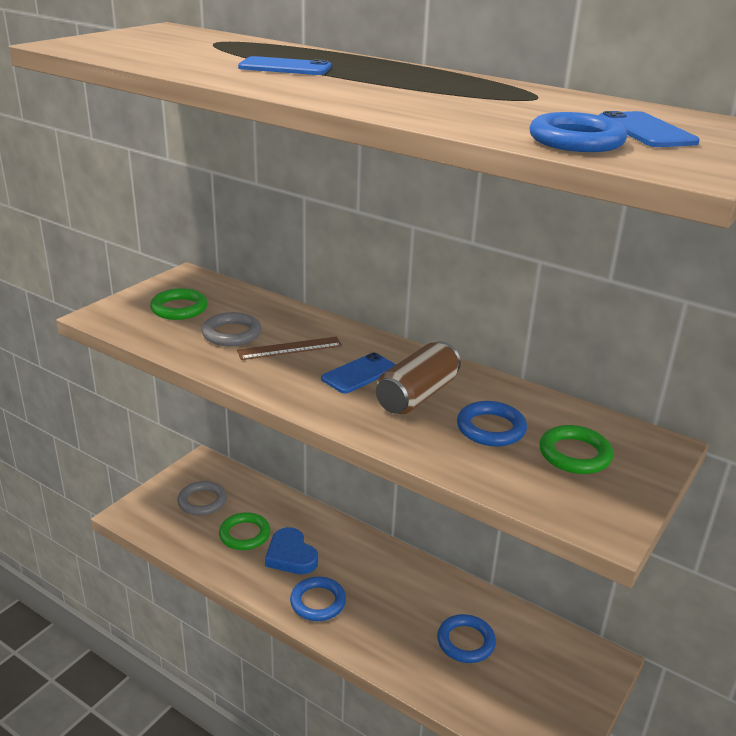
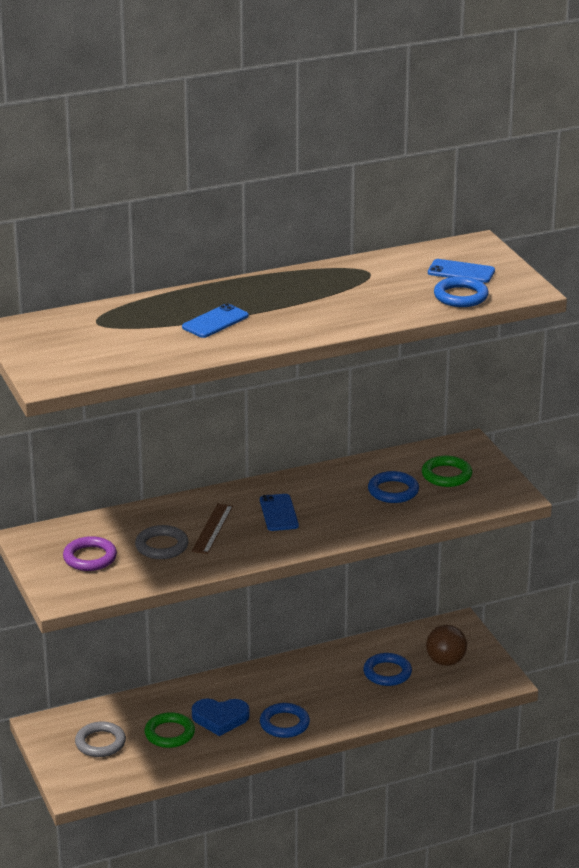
camera: 55 degrees left, 0 degrees up
(179, 308) = (90, 558): green ring -> purple ring
(417, 395) = (329, 502): brown can -> none
(532, 682) = (445, 661): none -> brown ball

